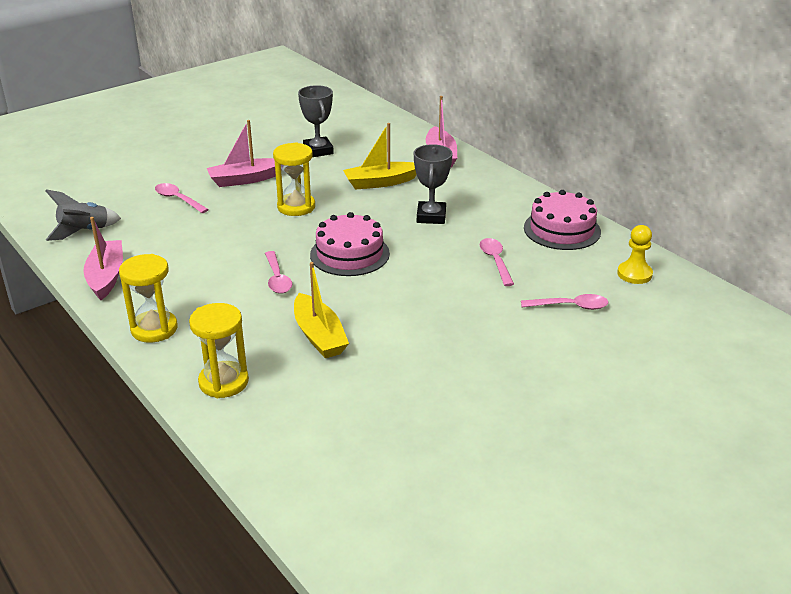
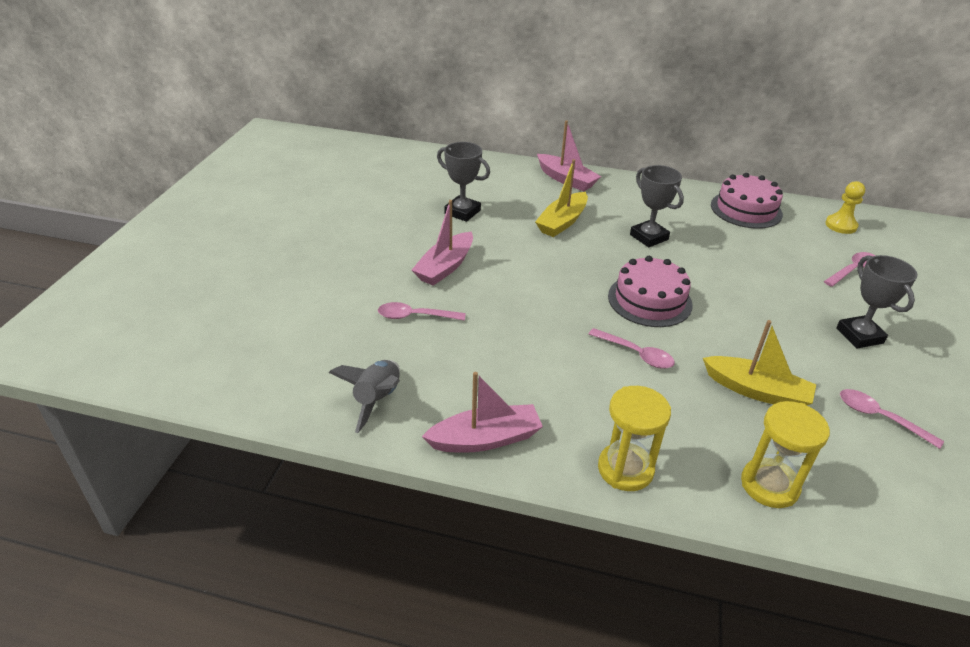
camera: 40 degrees left, 5 degrees up
(106, 276) = (485, 439): pink boat -> pink boat turned 120 degrees clockwise
(296, 207) = (534, 275): yellow hourglass -> none
(475, 346) = (859, 335): none -> grey trophy
(495, 261) = (752, 256): pink spoon -> pink spoon (880, 417)

